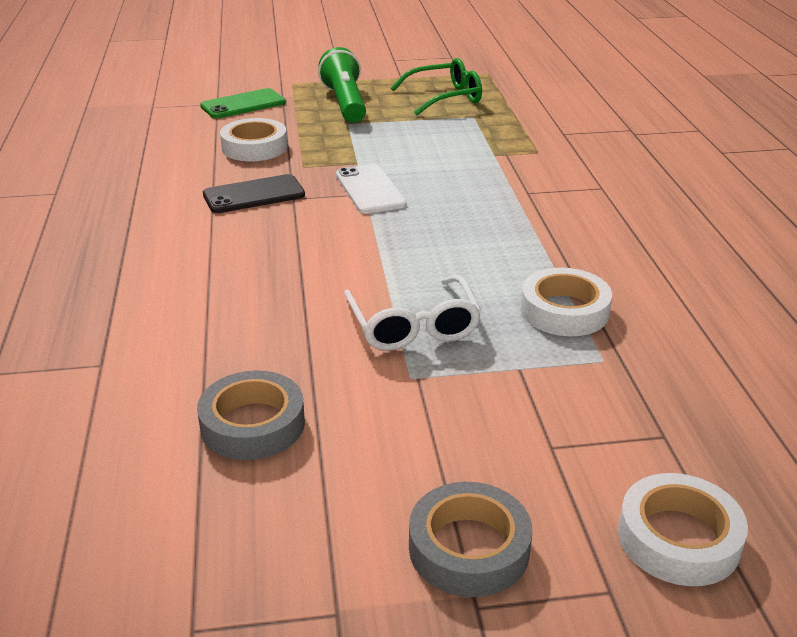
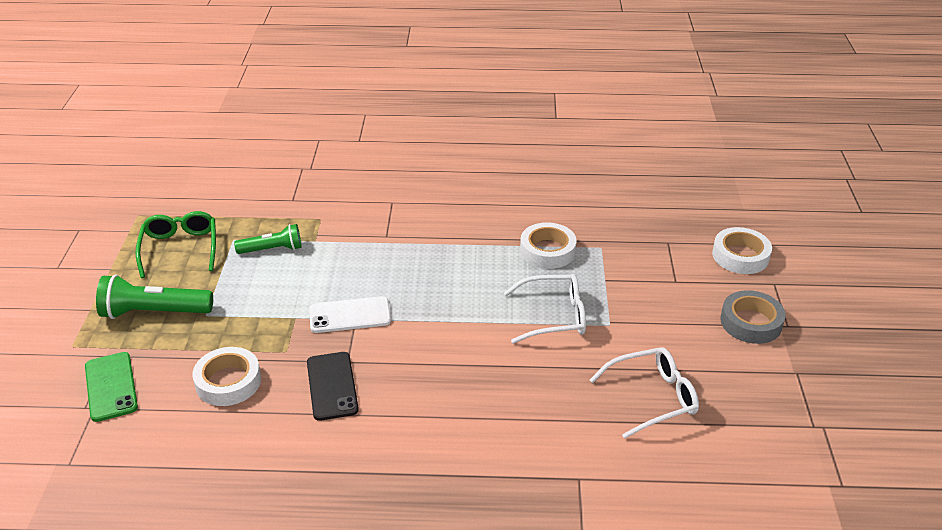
camera: 80 degrees left, 5 degrees up
(253, 424) = (652, 398): grey tape -> white glasses
(466, 136) = (272, 249): none -> green flashlight

